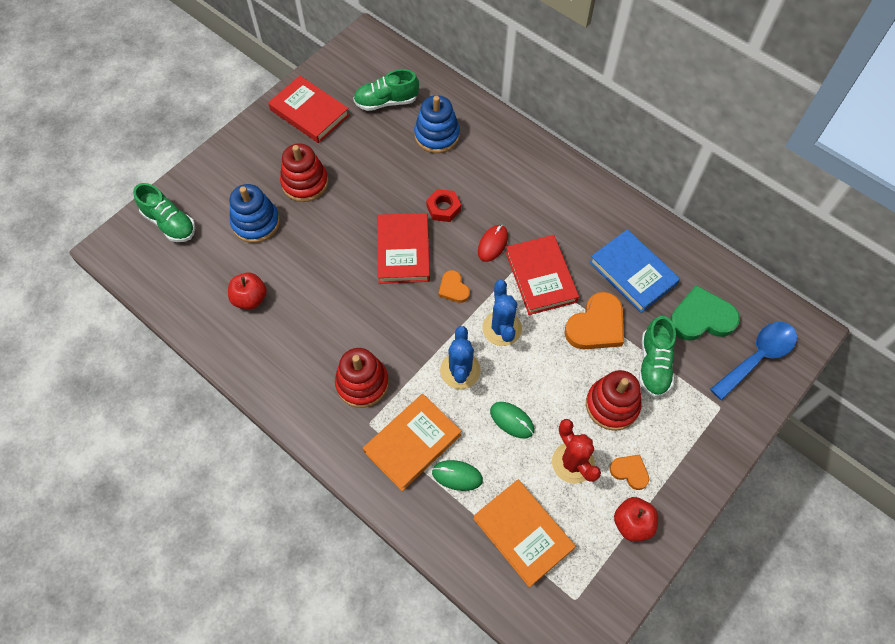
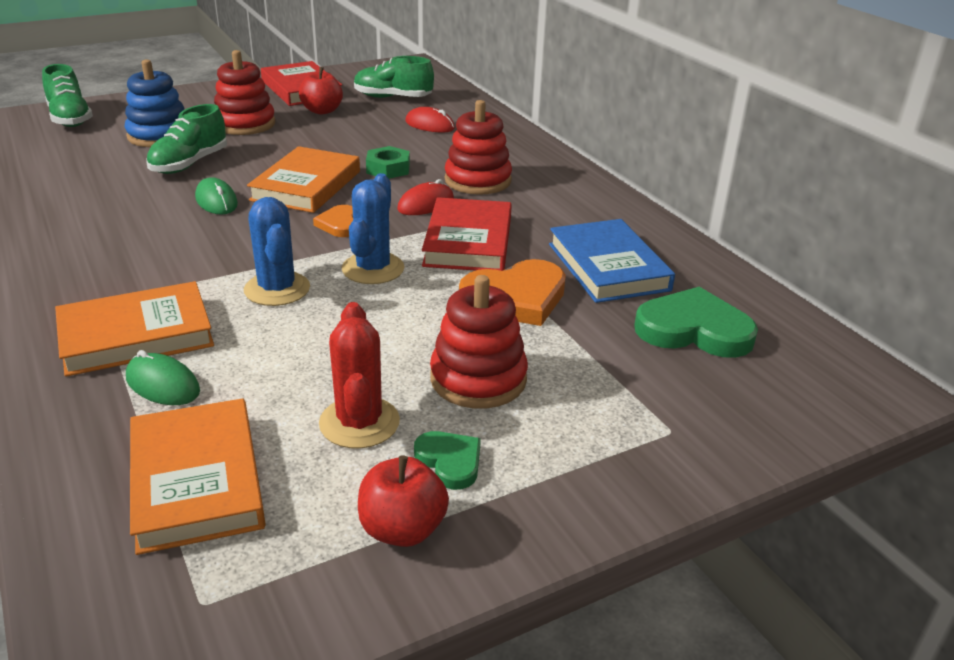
camera: 20 degrees right, 30 degrees down
(250, 299) = (85, 178): red apple -> red apple (322, 111)
(362, 383) = (134, 268): red stacking toy -> red stacking toy (478, 180)
(403, 251) = (306, 186): red book -> orange book
(437, 135) = (429, 125): blue stacking toy -> red mouse
(443, 208) = (388, 169): red nut -> green nut
(460, 370) = (277, 289): blue cactus -> blue cactus turned 45 degrees counterclockwise
(512, 420) = (304, 352): green mouse -> green mouse (216, 201)
(630, 472) = (450, 461): orange heart -> green heart
(654, 364) = (581, 356): green shoe -> green shoe (189, 164)
(758, 357) = (774, 393): blue spoon -> none

